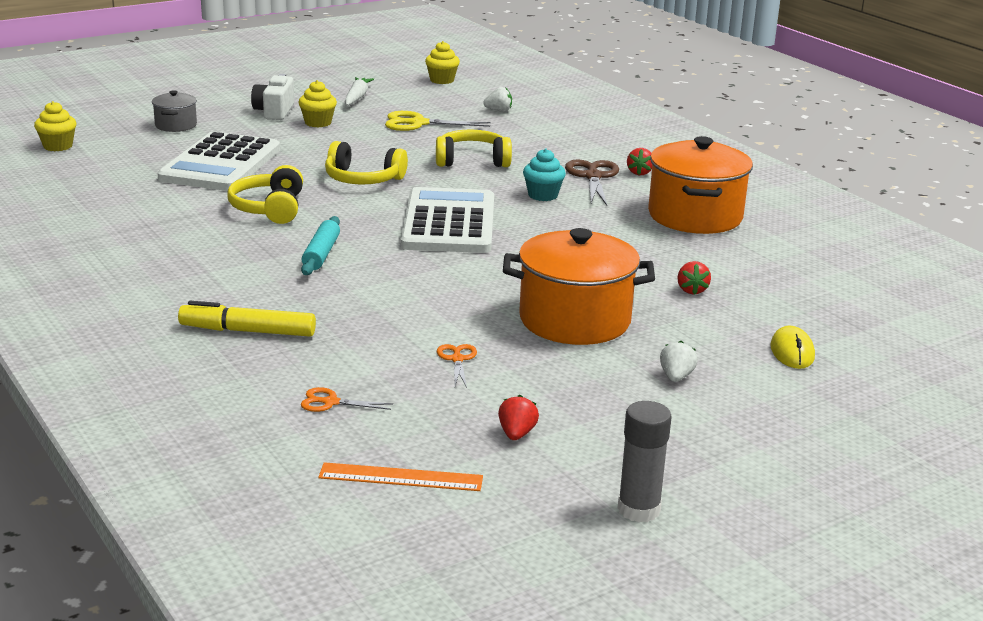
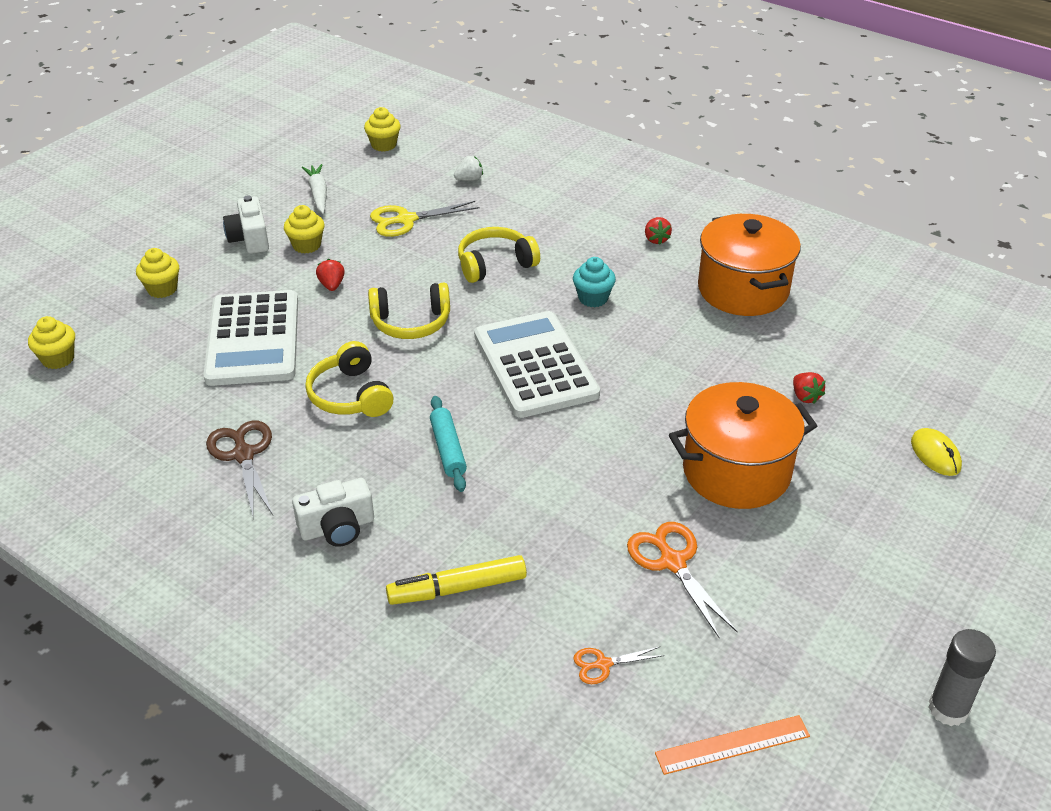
camera: 20 degrees left, 15 degrees up
(176, 125) = (162, 289): grey pot -> yellow cupcake
(183, 276) = (337, 528): none -> white camera
(457, 359) = (672, 562): orange scissors -> orange scissors, size x1.79
(516, 434) = (789, 647): red strawberry -> red strawberry (332, 285)
(593, 177) = (619, 257): brown scissors -> brown scissors (243, 455)
(676, 377) = (867, 521): white strawberry -> none

